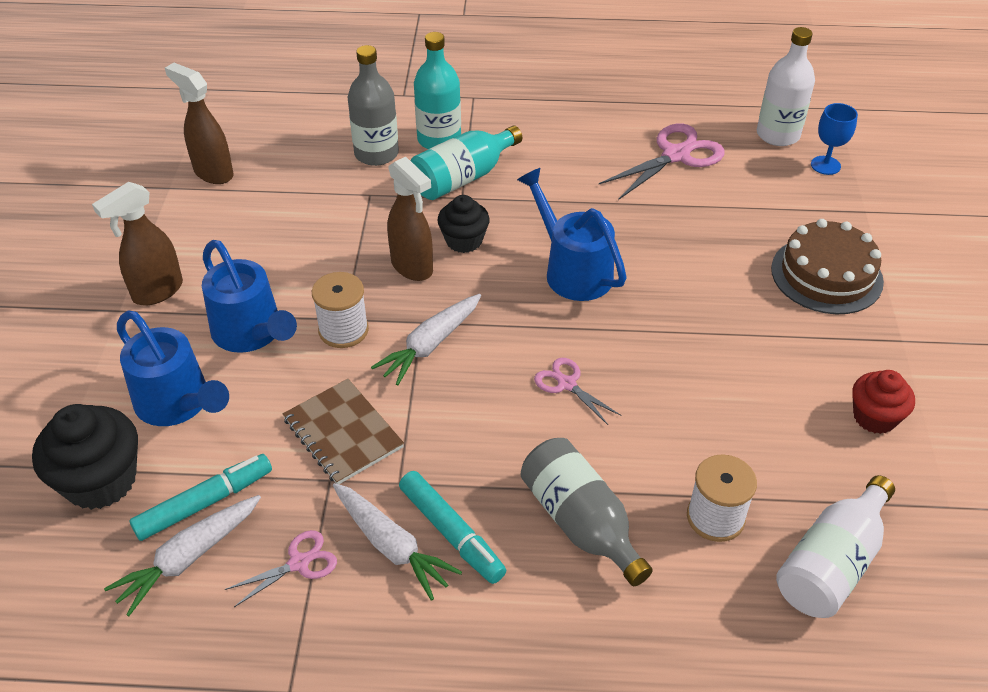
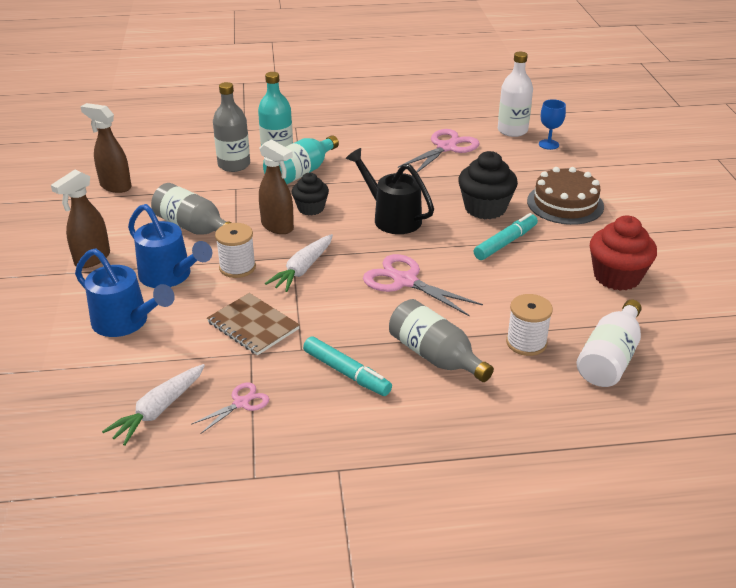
camera: 10 degrees left, 10 degrees down
(101, 480) = (79, 373): black cupcake -> black cupcake (485, 208)
(205, 503) = (162, 377): turquoise marker -> turquoise marker (505, 243)
(299, 254) = (193, 227): none -> grey bottle
(391, 546) = (306, 385): white carrot -> none
(566, 384) = (405, 281): pink scissors -> pink scissors, size x1.80
(572, 270) = (391, 217): blue watering can -> black watering can
(874, 417) = (617, 277): red cupcake -> red cupcake, size x1.57

